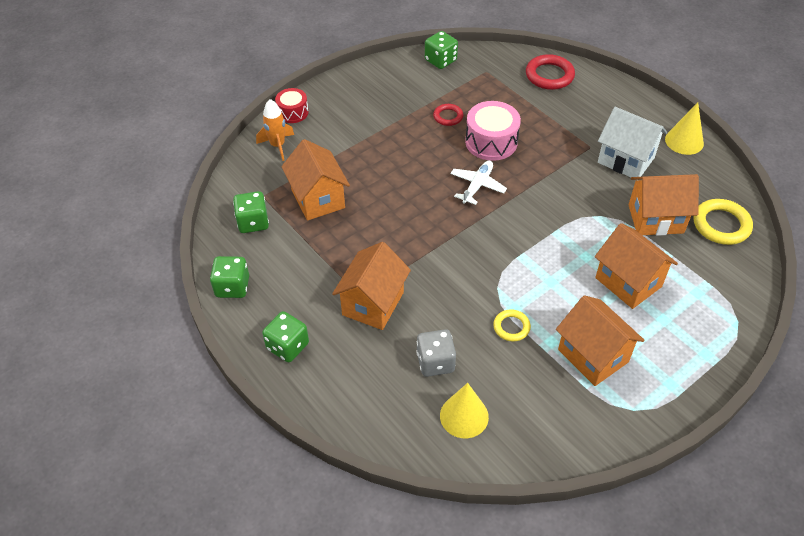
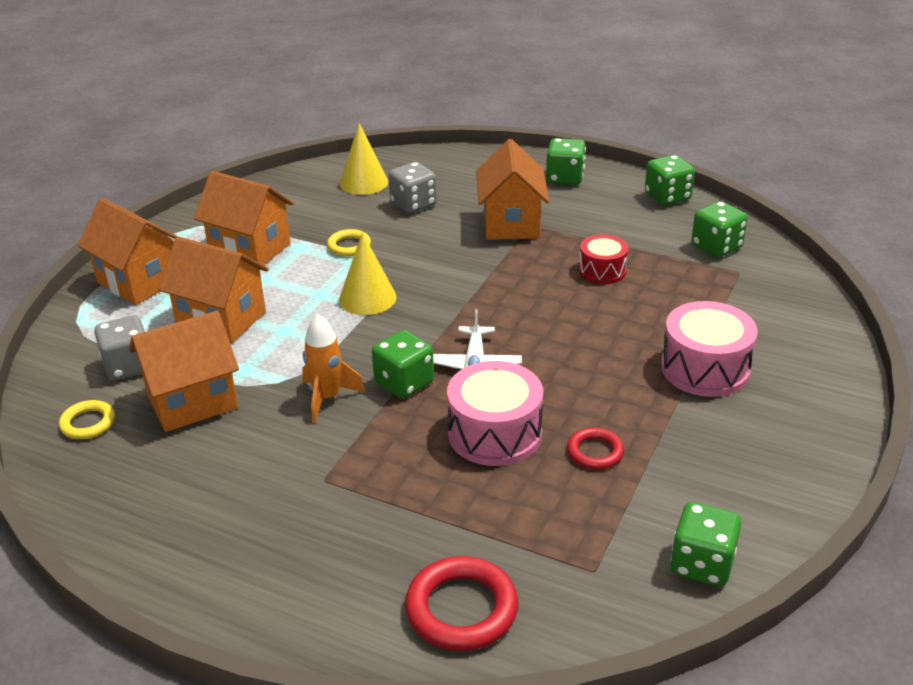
camera: 155 degrees right, 15 degrees down
(278, 146) = (797, 328): orange rocket -> orange rocket (327, 398)
(293, 112) = (837, 377): red drum -> red drum (602, 271)
(318, 199) = (670, 288): orange house -> orange house (139, 281)
(353, 140) = (705, 368): none -> pink drum
(524, 188) = (404, 383): none -> green dice
(626, 160) = (255, 476): white house -> none
(684, 141) = (149, 548): yellow cone -> yellow cone (367, 298)
(696, 262) = (128, 366): none -> grey dice
(721, 225) = (88, 423): yellow ring -> yellow ring, size x0.59

